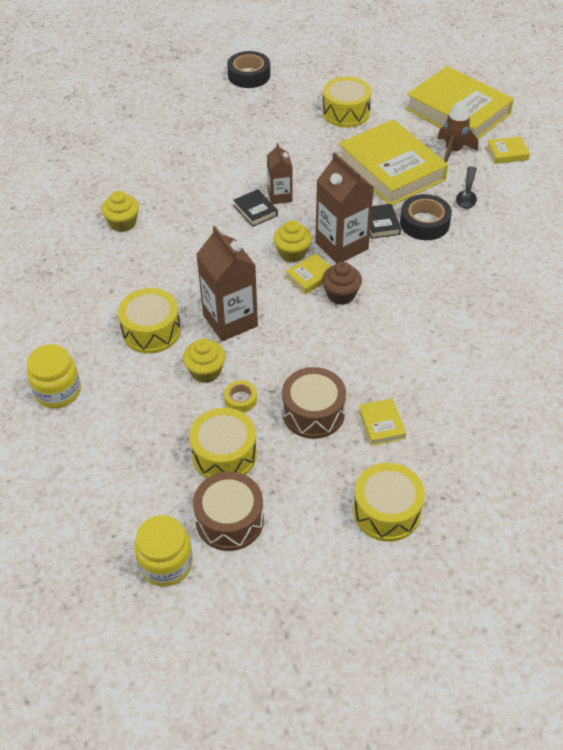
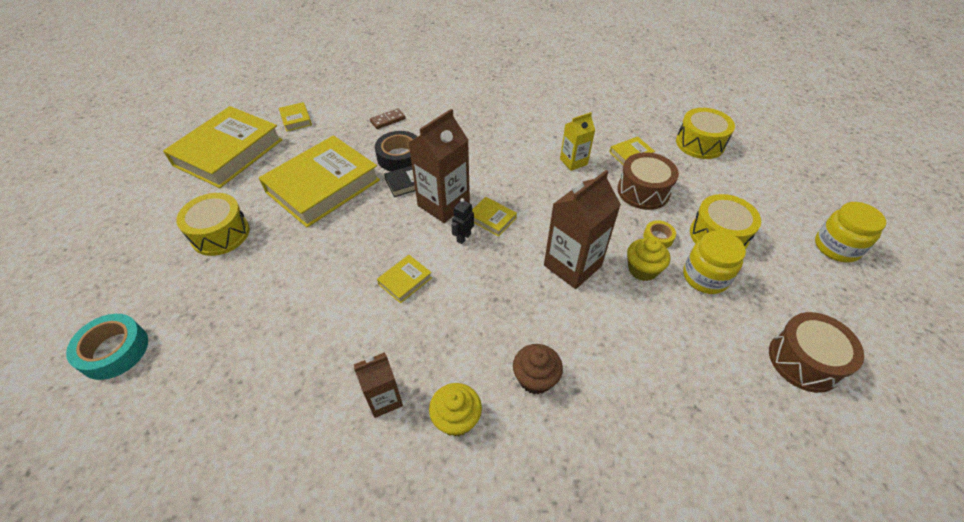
camera: 105 degrees left, 0 degrees up
(58, 391) = (743, 393): yellow jar -> yellow jar (705, 277)
(151, 331) = (617, 329): yellow drum -> none
(229, 520) = (771, 219): brown drum -> brown drum (804, 360)
(249, 75) = (114, 351): black tape -> turquoise tape
(255, 211) = (405, 281): black book -> yellow book
(280, 196) = (377, 264): brown carton -> brown carton (384, 399)
(292, 253) = (463, 237): yellow cupcake -> black robot
(341, 294) = (507, 195): brown cupcake -> brown cupcake (535, 378)
(381, 364) = (573, 162): none -> yellow carton
(453, 151) = (293, 150): brown rocket -> none
(467, 194) = (355, 136): black spoon -> none
(494, 220) = (388, 120): none -> brown domino

